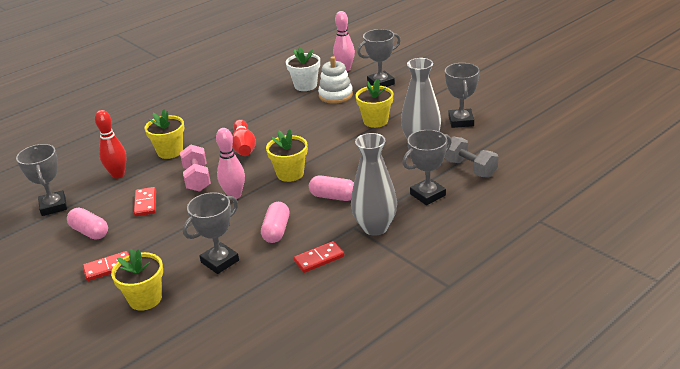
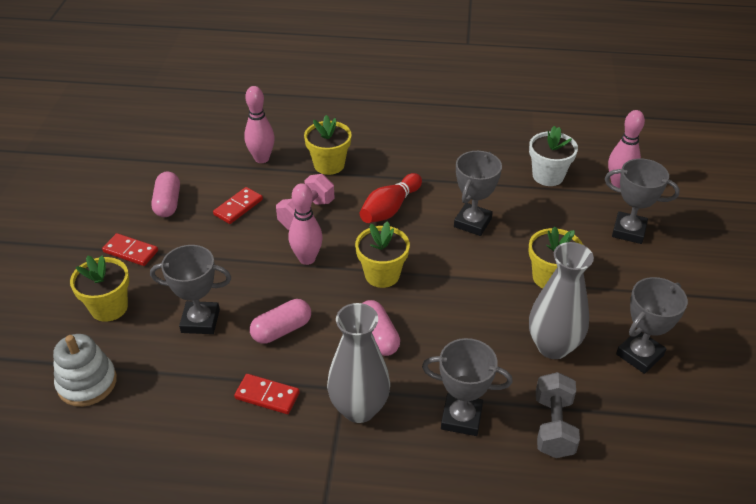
camera: 45 degrees right, 10 degrees up
(53, 206) = (182, 155): grey trophy -> grey trophy (472, 223)
(118, 175) = (262, 158): red bowling pin -> pink bowling pin
(335, 95) = (559, 211): white stacking toy -> white stacking toy (87, 383)

